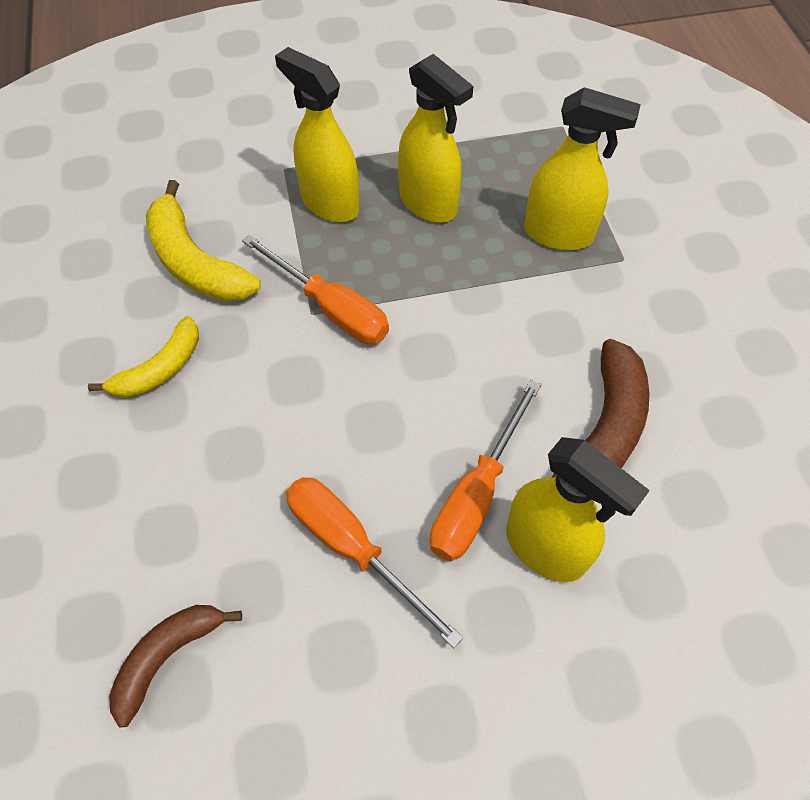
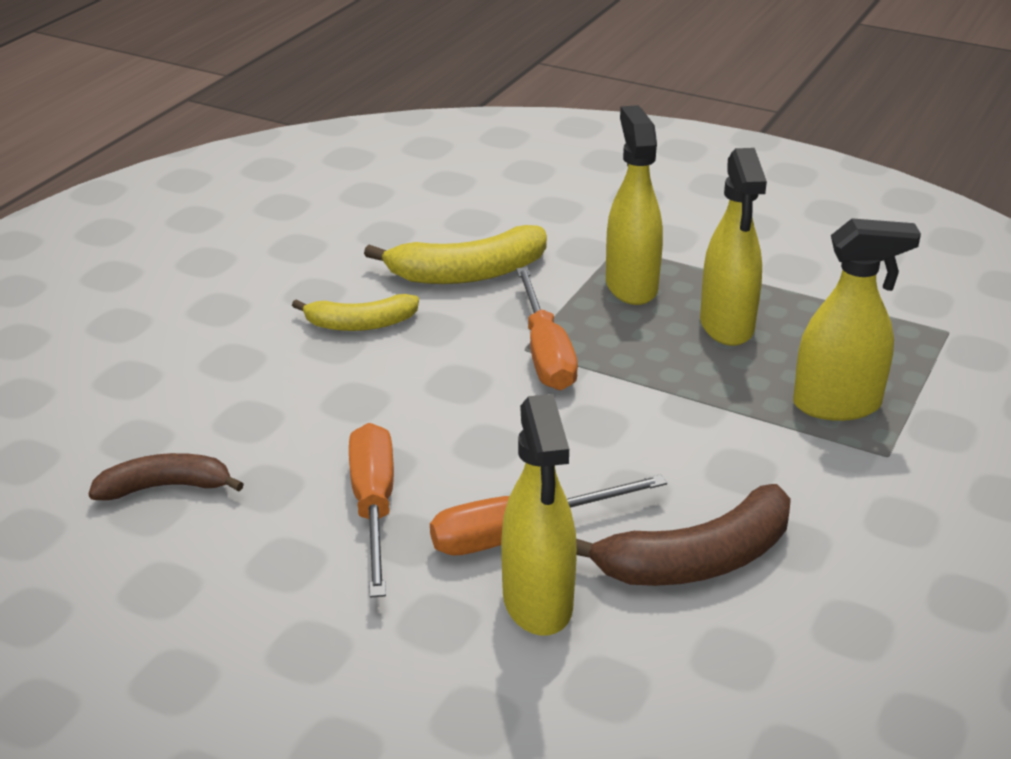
camera: 40 degrees right, 25 degrees down
(195, 262) = (467, 273): yellow banana -> yellow banana turned 105 degrees counterclockwise
(558, 234) = (837, 405): yellow spray bottle -> yellow spray bottle turned 60 degrees counterclockwise

